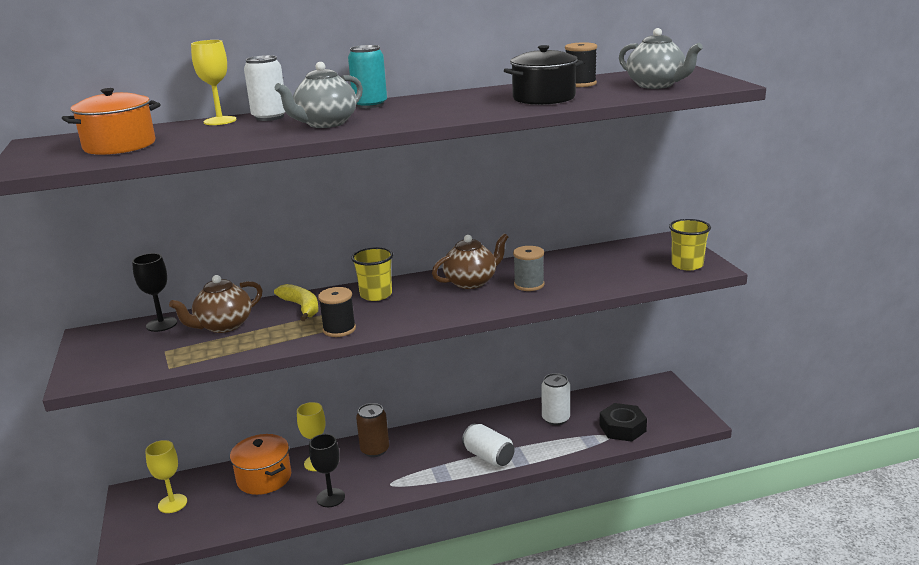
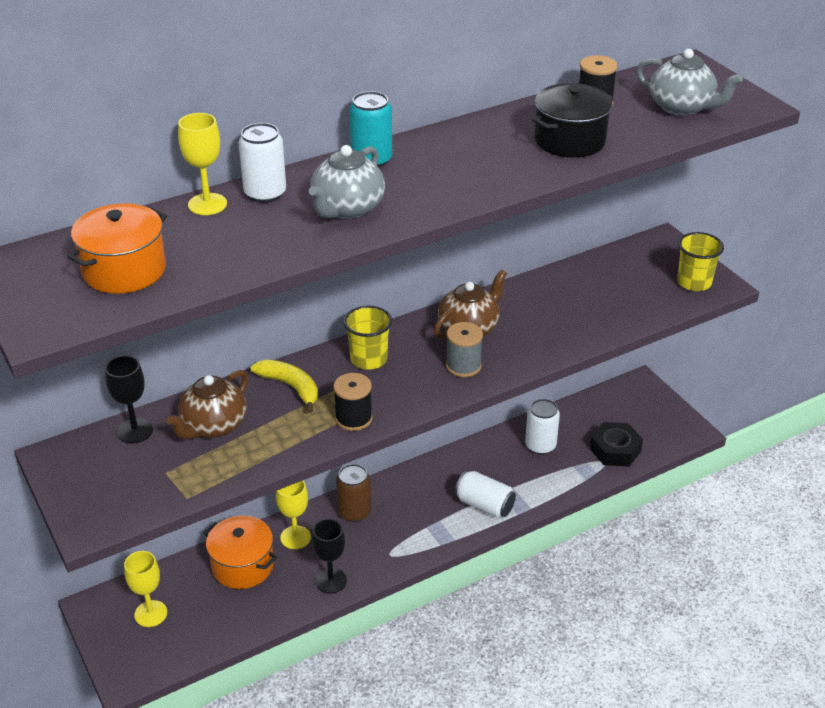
camera: 15 degrees left, 15 degrees up
(529, 285) = (535, 328): grey spool -> grey spool (463, 366)

